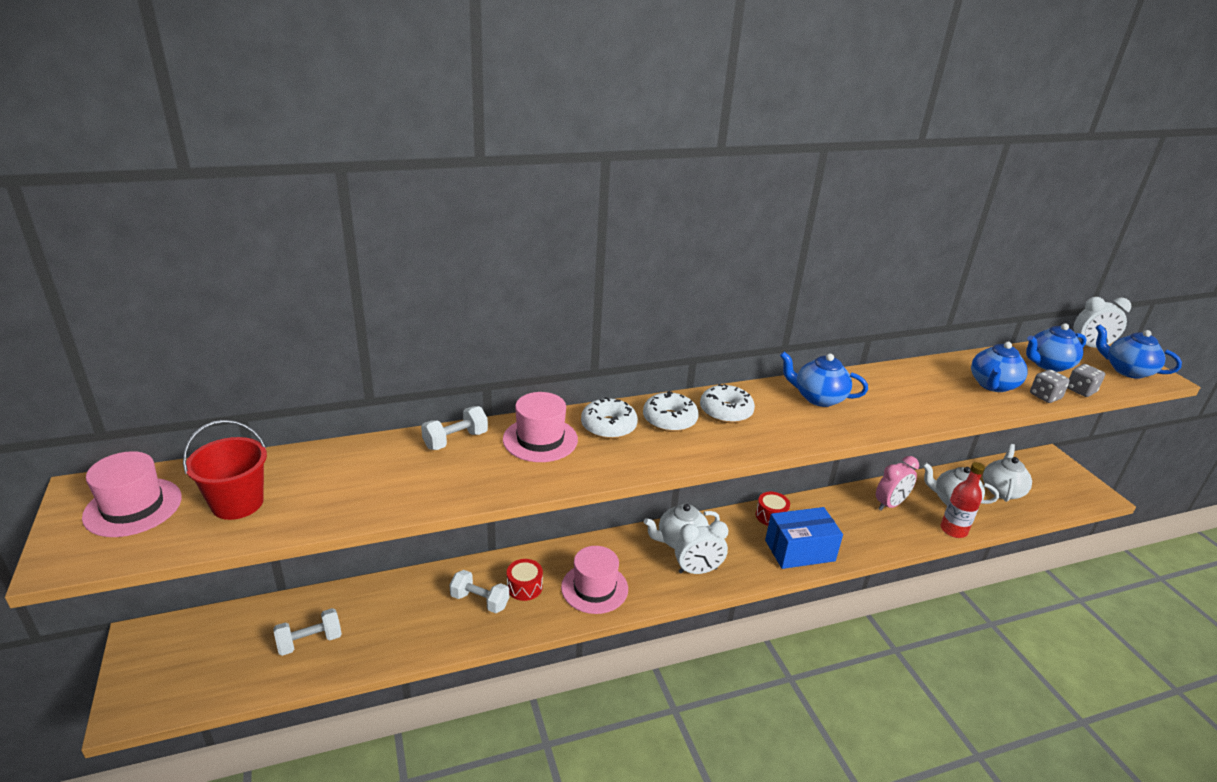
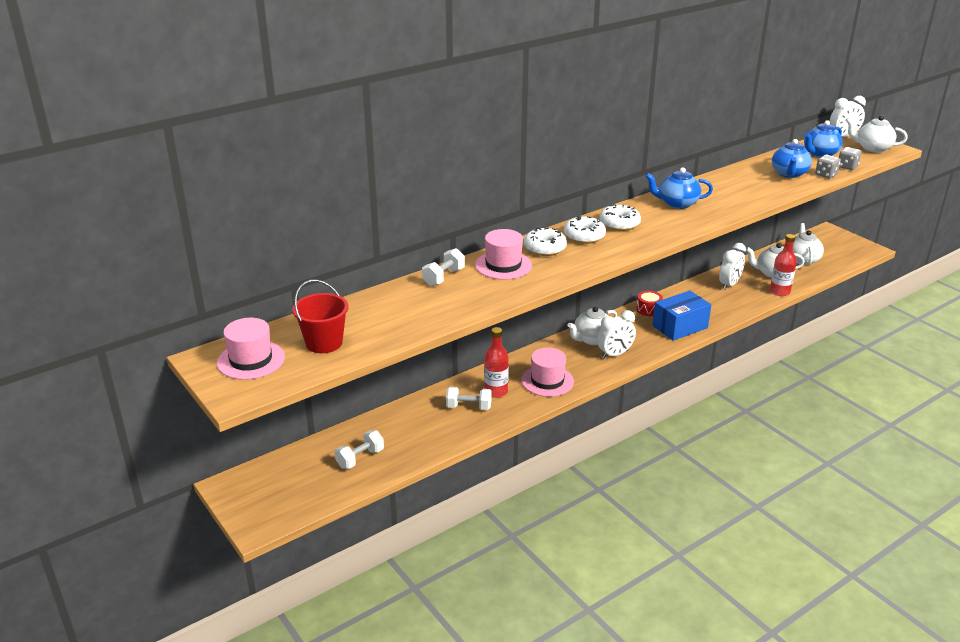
camera: 15 degrees left, 0 degrees up
(524, 587) = (496, 391): red drum -> red bottle
(890, 504) = (729, 284): pink clock -> white clock
(1127, 371) = (872, 148): blue teapot -> white teapot

